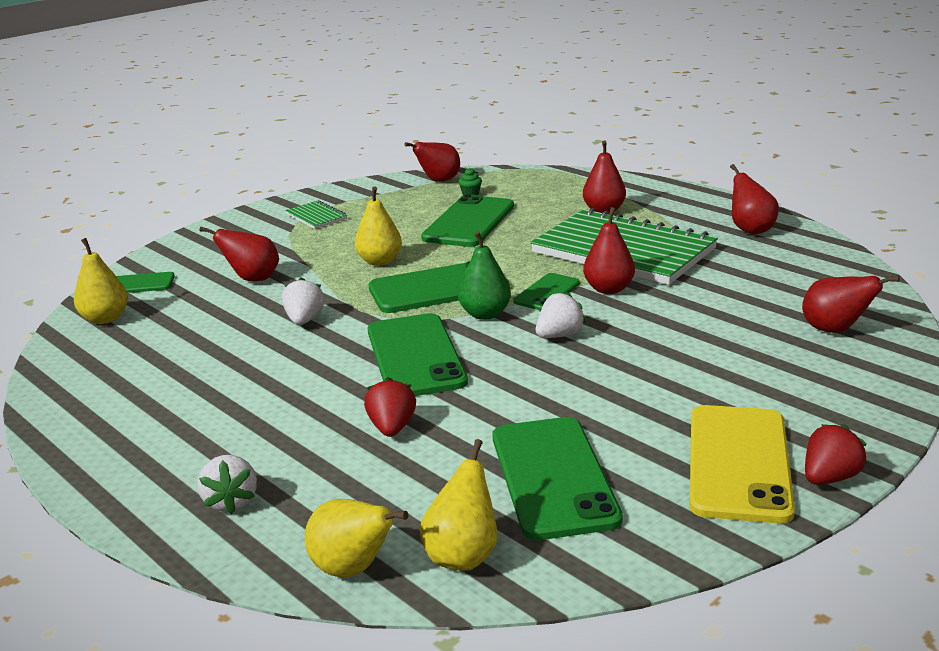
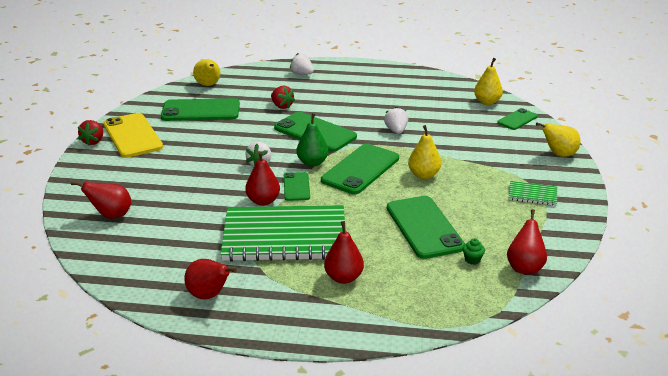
camera: 140 degrees right, 5 degrees up
(252, 279) = (468, 141): red pear -> none
(304, 320) = (396, 131): white strawberry -> white strawberry turned 150 degrees counterclockwise
(353, 569) = (238, 73): yellow pear -> yellow pear (558, 154)
(553, 477) = (201, 111): green phone -> green phone turned 45 degrees counterclockwise

